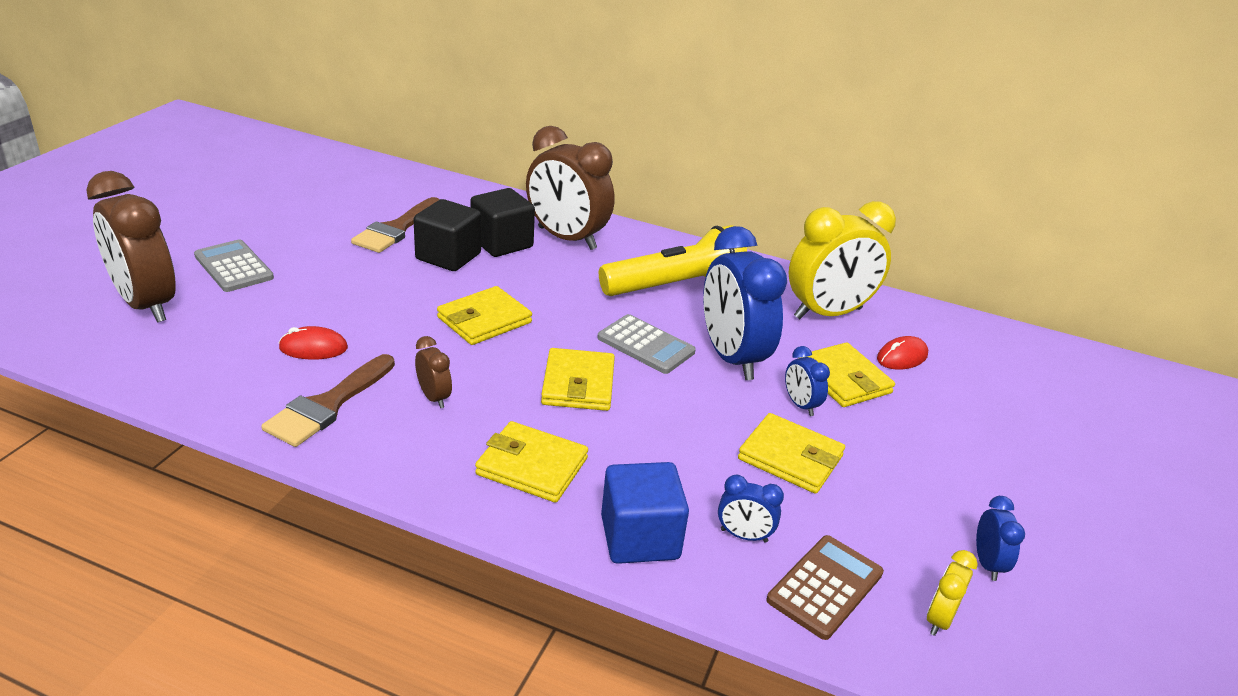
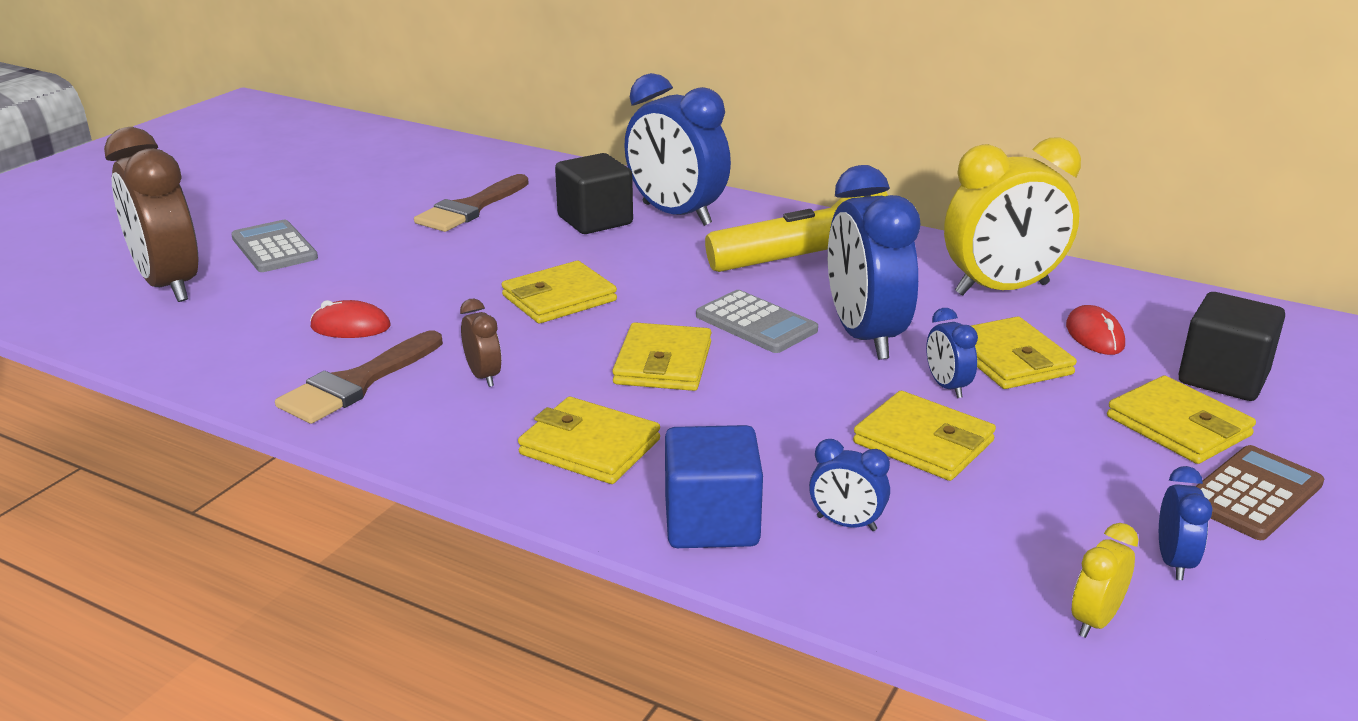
camera: 10 degrees right, 5 degrees down
(448, 256) = (527, 235): black cube -> black cube (1223, 378)
(566, 238) = (676, 214): brown clock -> blue clock
(825, 587) = (945, 581): brown calculator -> brown calculator (1253, 494)
(902, 357) = (1094, 336): red mouse -> red mouse turned 75 degrees counterclockwise
(973, 440) = (1178, 426): none -> yellow wallet

